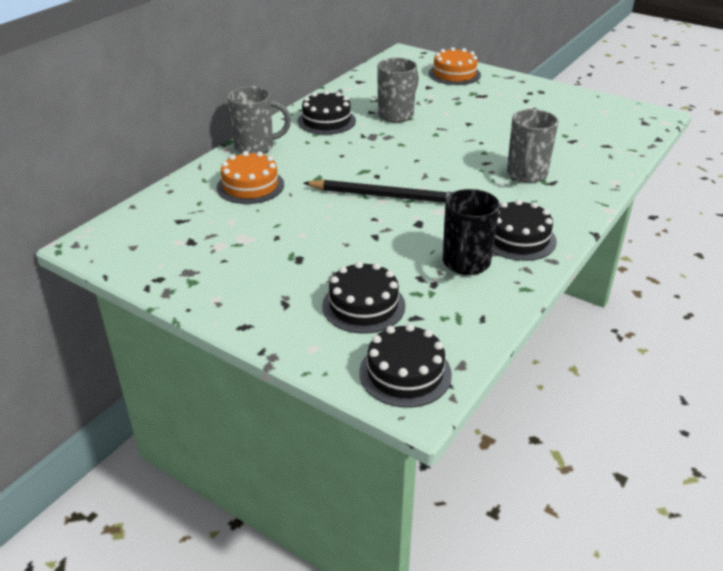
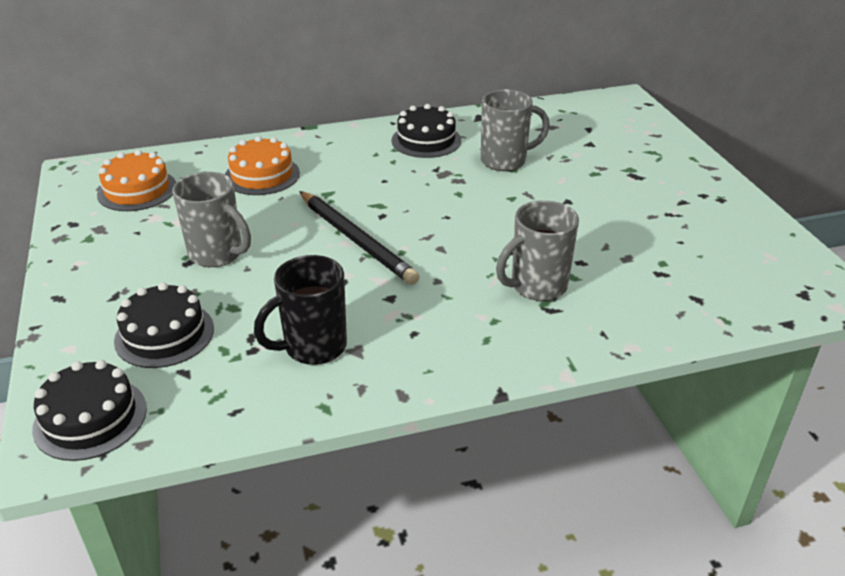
camera: 40 degrees right, 0 degrees up
(256, 147) = (324, 141): grey mug -> grey mug (217, 254)
(454, 74) = (644, 140): orange cake -> orange cake (137, 190)
(518, 238) = (408, 351): black cake -> none

